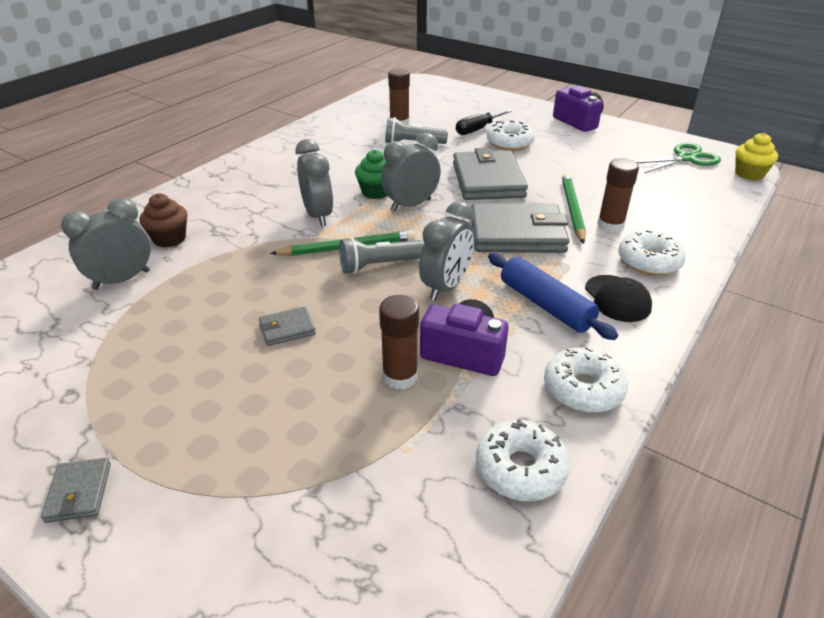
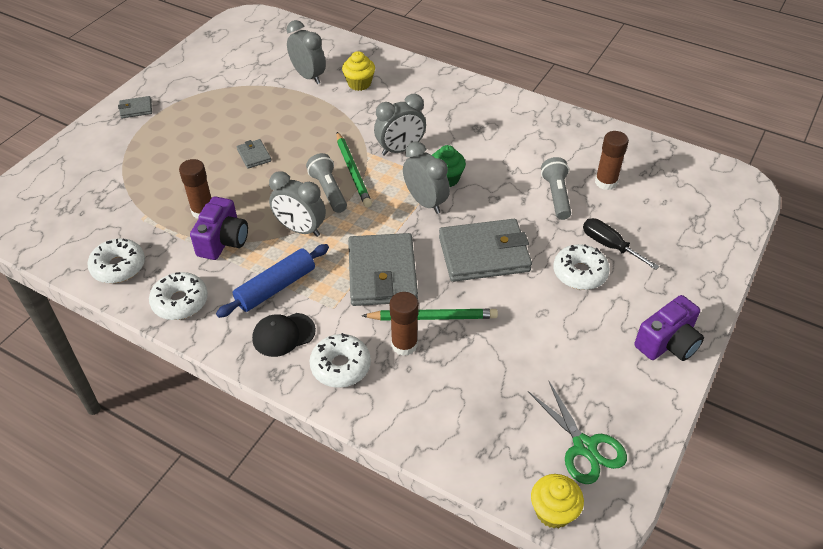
camera: 85 degrees right, 10 degrees up
(169, 239) = (359, 84): brown cupcake -> yellow cupcake

